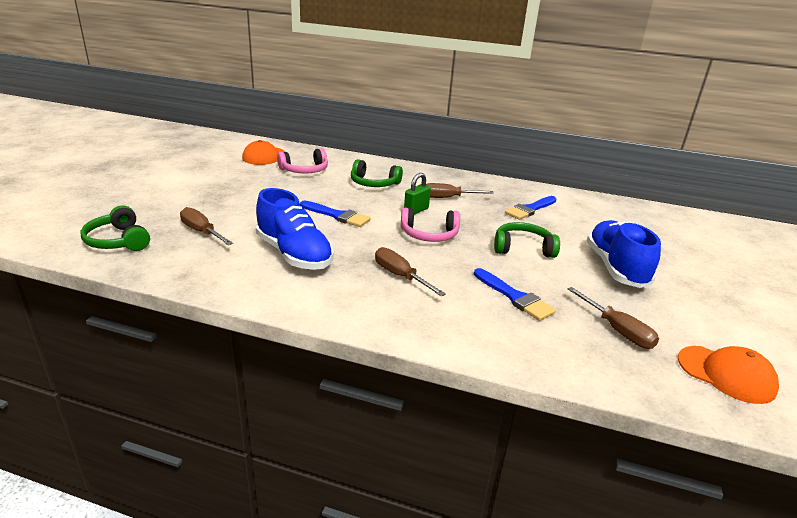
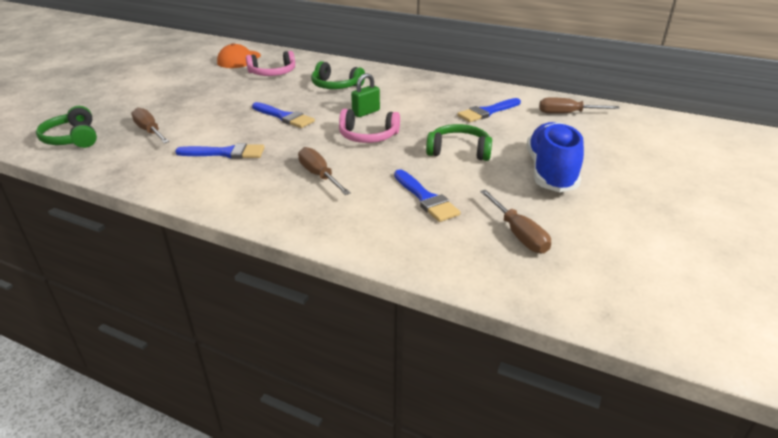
camera: 10 degrees right, 5 degrees up
(294, 254) = (226, 153): blue shoe -> blue brush
(447, 198) = (404, 100): brown screwdriver -> brown screwdriver (567, 113)
(726, 374) = (616, 282): orange cap -> none

